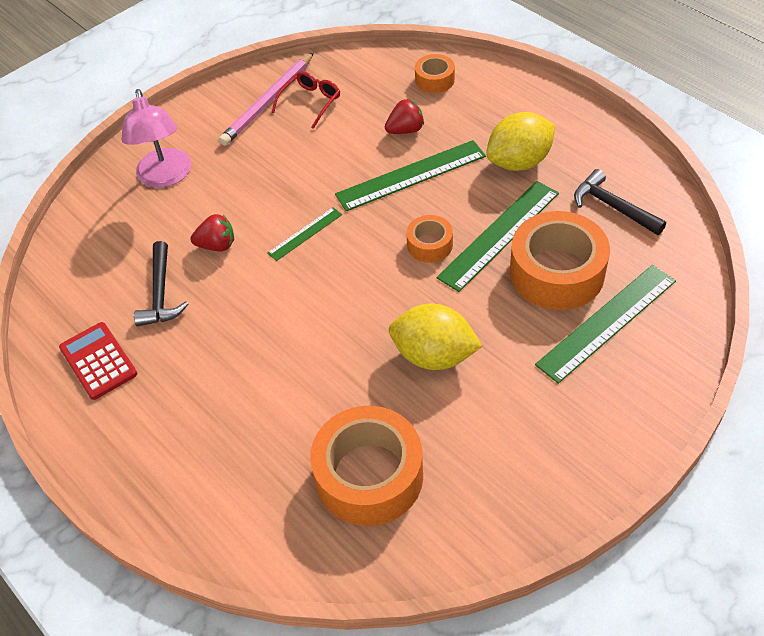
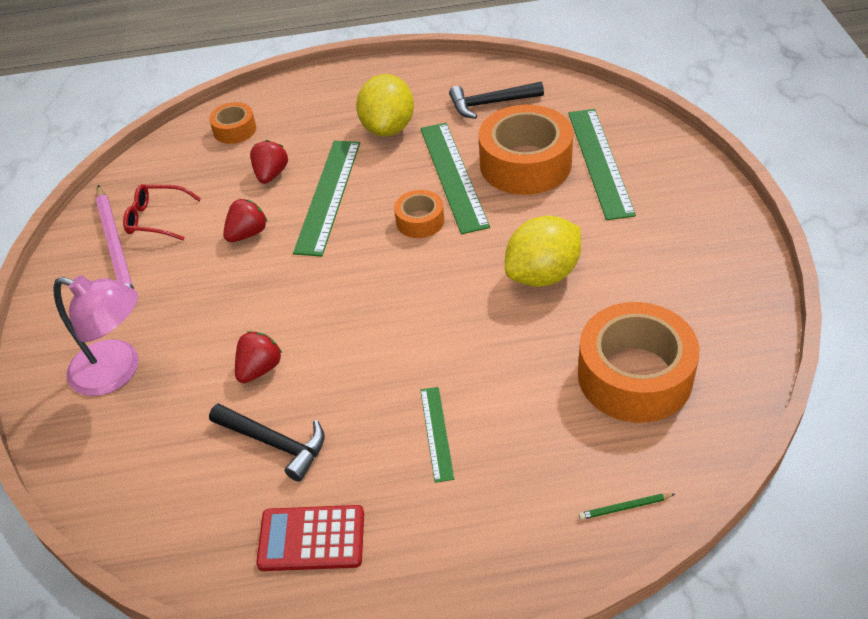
camera: 55 degrees left, 5 degrees down
(233, 534) = (625, 508): none -> green pencil
(305, 234) = (318, 296): green ruler -> green ruler (436, 433)
(310, 102) = (156, 219): red glasses -> red glasses turned 60 degrees counterclockwise
(335, 157) = (247, 234): none -> red strawberry

